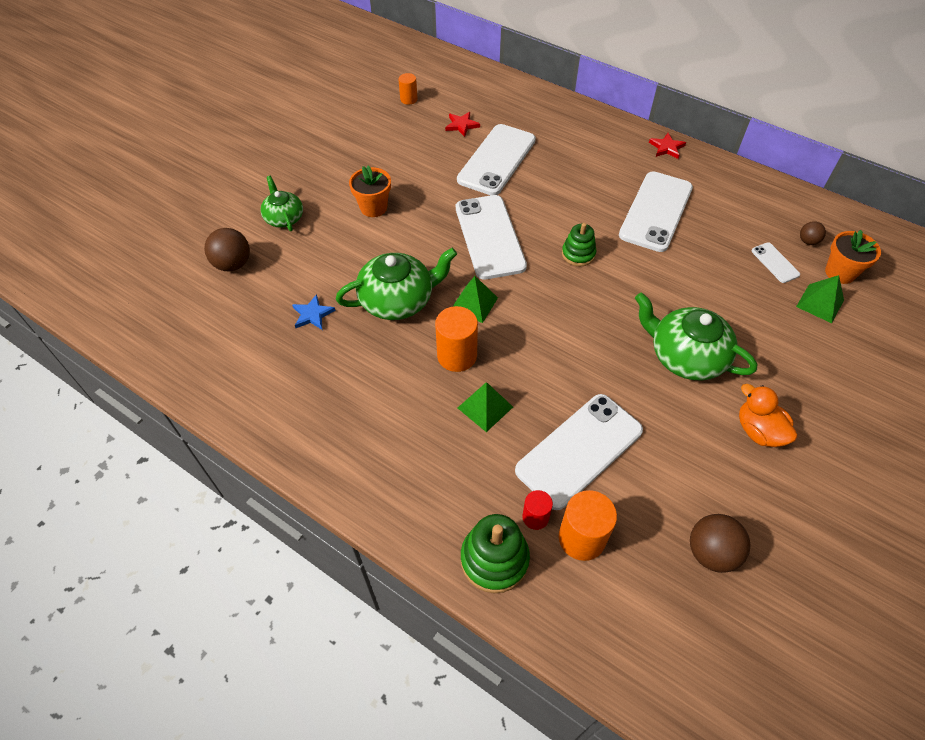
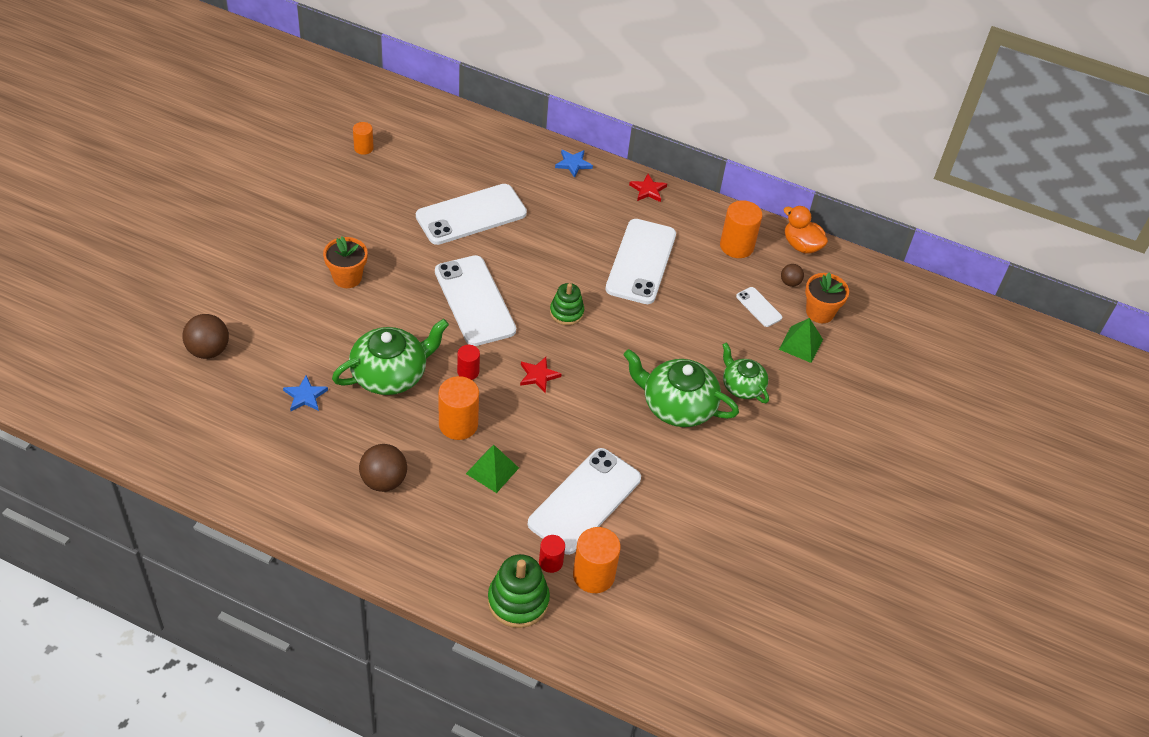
camera: 15 degrees left, 5 degrees down
(284, 218) = (252, 295): green teapot -> green teapot (742, 386)
(461, 125) = (427, 176): red star -> red star (538, 376)
(474, 304) = (468, 371): green pyramid -> red cylinder
(497, 160) = (471, 215): white phone -> white phone turned 45 degrees clockwise
(597, 122) = (573, 164): none -> blue star
(711, 552) = (706, 575): brown ball -> brown ball (384, 481)
(753, 203) = (736, 246): none -> orange cylinder
(758, 431) = (745, 468): orange duck -> orange duck (801, 245)

